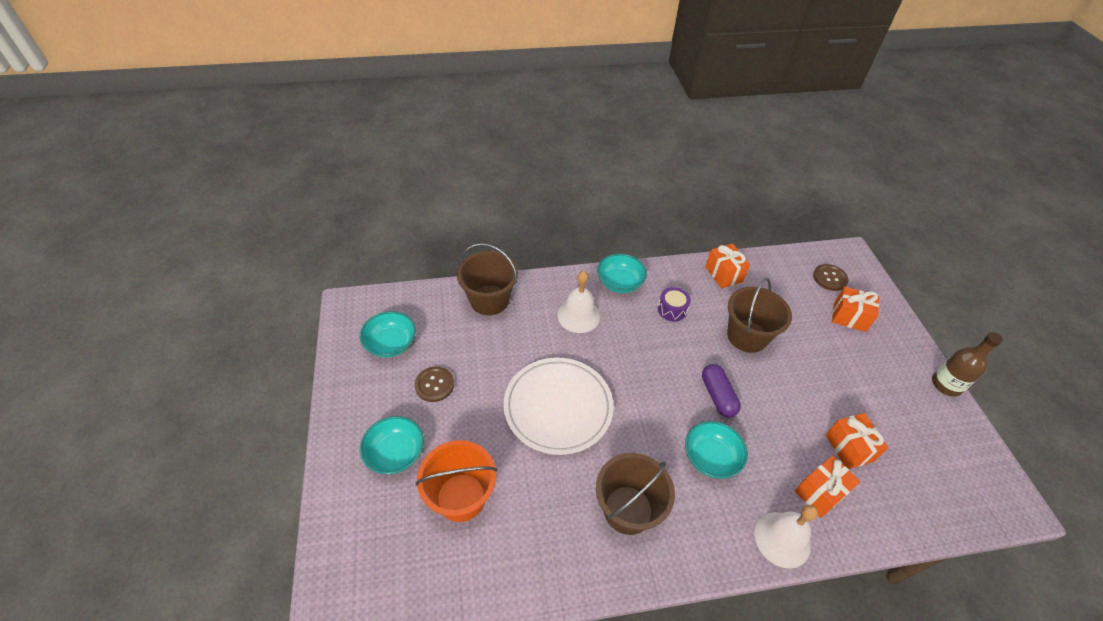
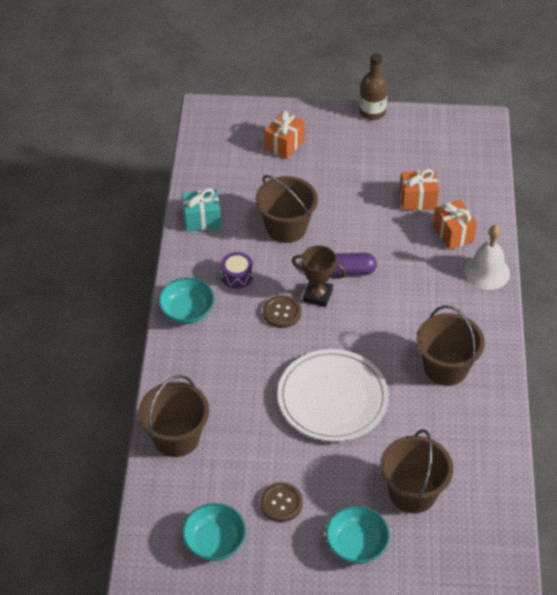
camera: 75 degrees left, 0 degrees up
(461, 497) = (412, 492): orange bucket -> brown bucket
(578, 315) = (222, 358): white bell -> none
(676, 375) = (317, 295): none -> brown trophy
(711, 458) = (409, 295): turquoise bowl -> none
(723, 274) = (202, 220): orange gift -> turquoise gift
(830, 278) = (232, 139): brown button -> brown button (282, 312)

